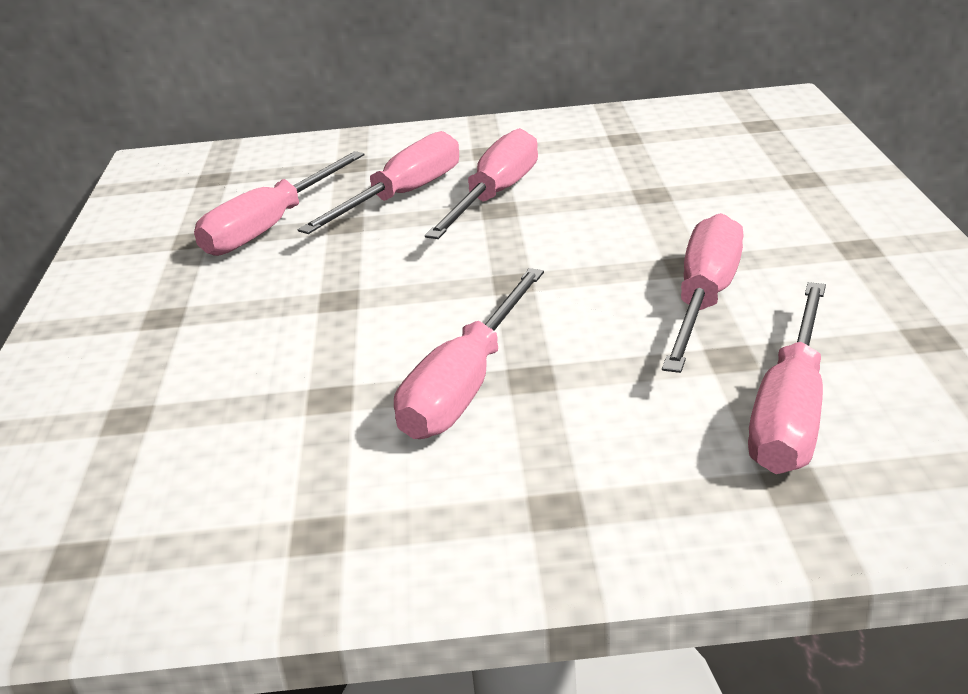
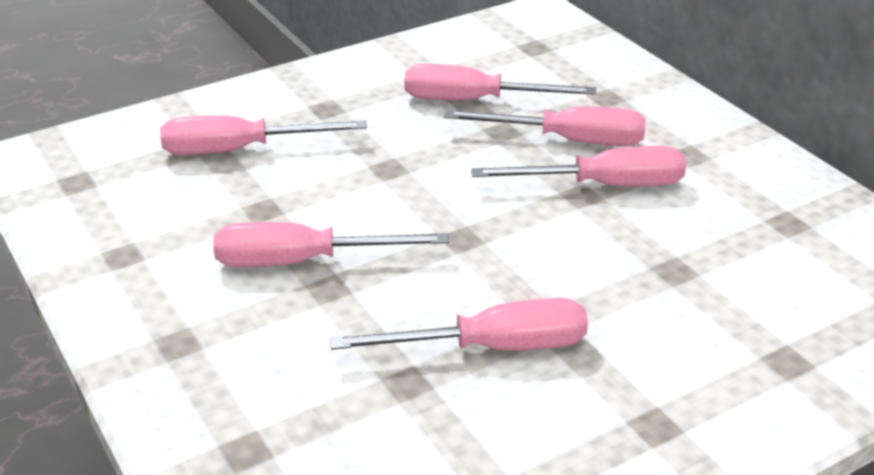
camera: 60 degrees right, 5 degrees up
(791, 412) = (340, 431): pink screwdriver -> pink screwdriver (240, 150)

